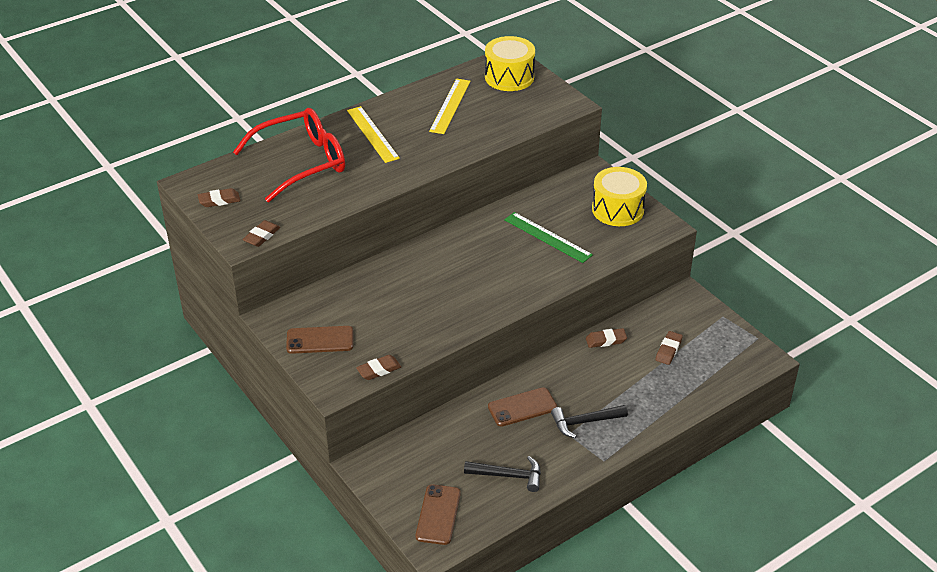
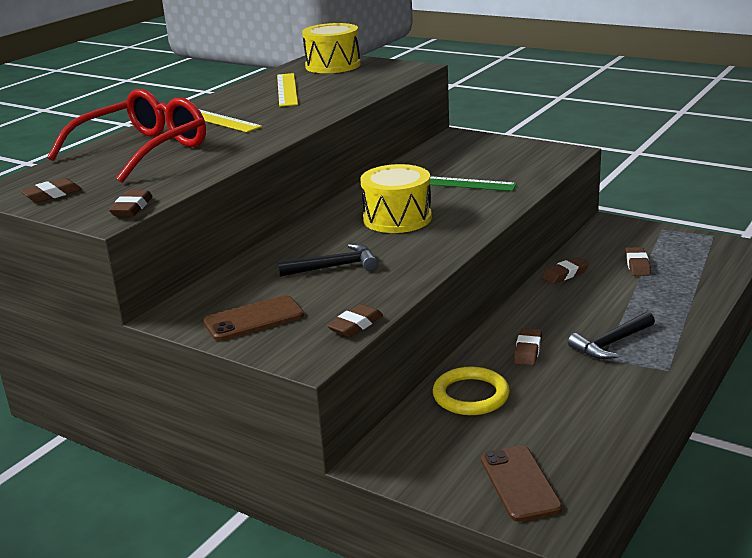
camera: 20 degrees left, 15 degrees down
(456, 433) = (470, 395): none -> yellow ring
(508, 475) = (571, 416): black hammer -> black hammer (334, 267)
(522, 407) = (528, 350): brown phone -> brown eraser
(617, 209) = (508, 152): yellow drum -> yellow drum (397, 218)

